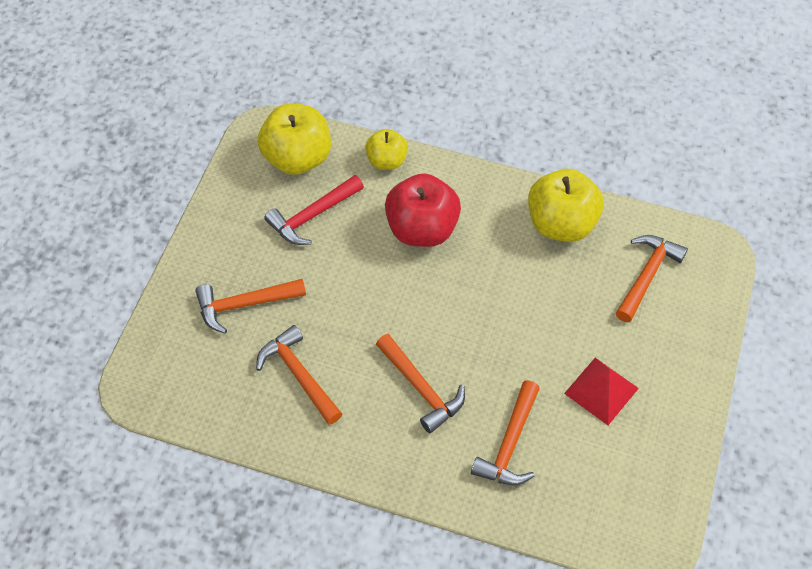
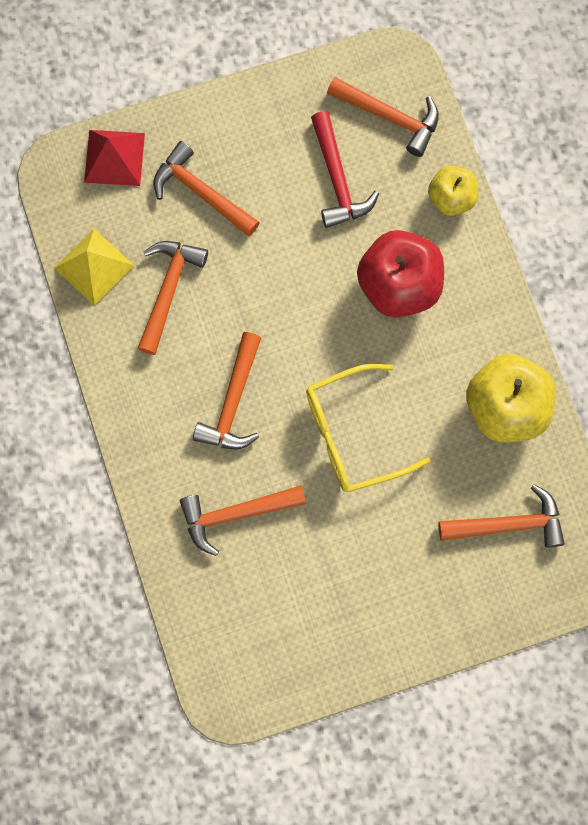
camera: 55 degrees right, 20 degrees up
(235, 414) = (94, 266): none -> yellow pyramid
(297, 158) = (389, 117): yellow apple -> orange hammer
(313, 216) = (337, 179): red hammer -> red hammer turned 120 degrees counterclockwise
(508, 327) = (352, 434): none -> yellow glasses
(601, 390) = (349, 559): red pyramid -> red pyramid (114, 157)

